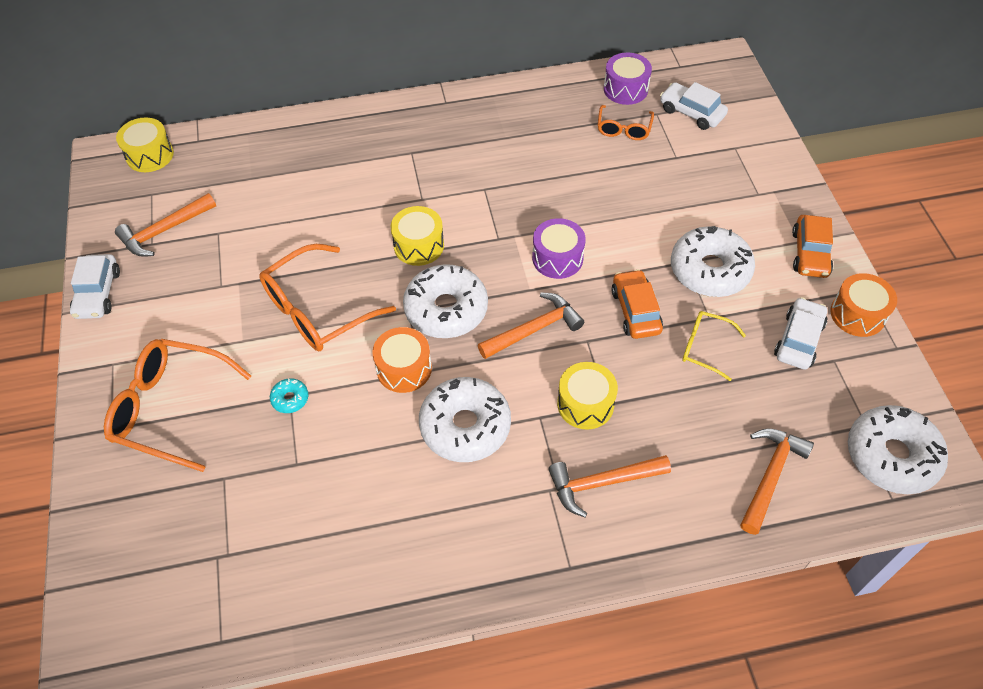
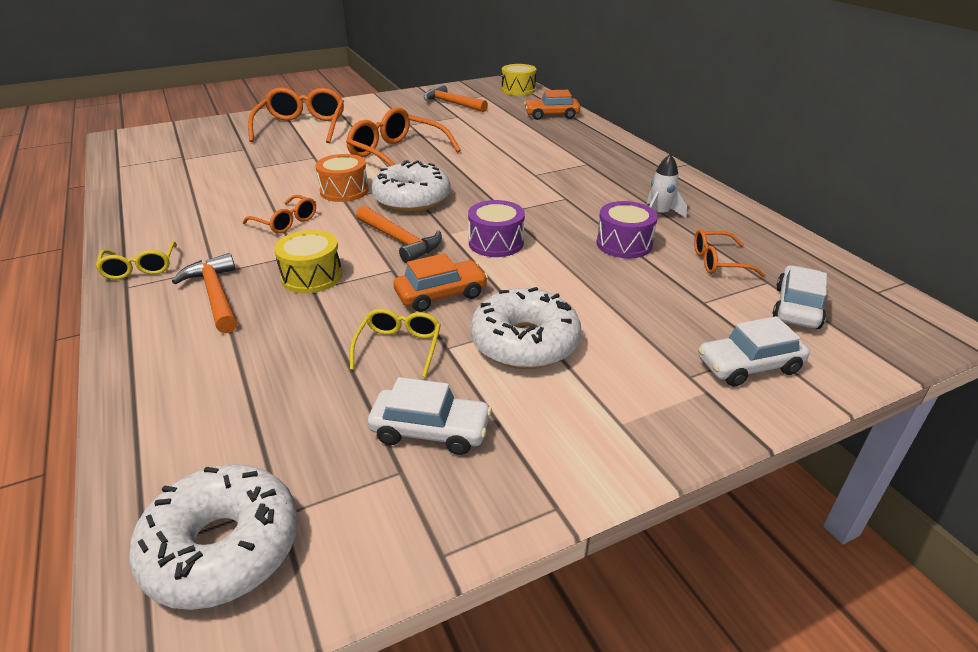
camera: 75 degrees right, 20 degrees down
(98, 293) = (392, 97): white car -> white car (749, 366)
(290, 399) = (311, 157): turquoise donut -> none
(418, 245) = (479, 180): yellow drum -> none
(465, 426) = (286, 222): white donut -> orange glasses
(533, 560) = (140, 268): none -> yellow glasses
(537, 136) = (659, 214): none -> white rocket
(625, 89) = (788, 257): purple drum -> purple drum (624, 244)
(770, 476) = (206, 414): orange hammer -> none
(810, 253) = (602, 436): orange car -> orange car (551, 115)
(857, 314) = (499, 498): orange drum -> none

